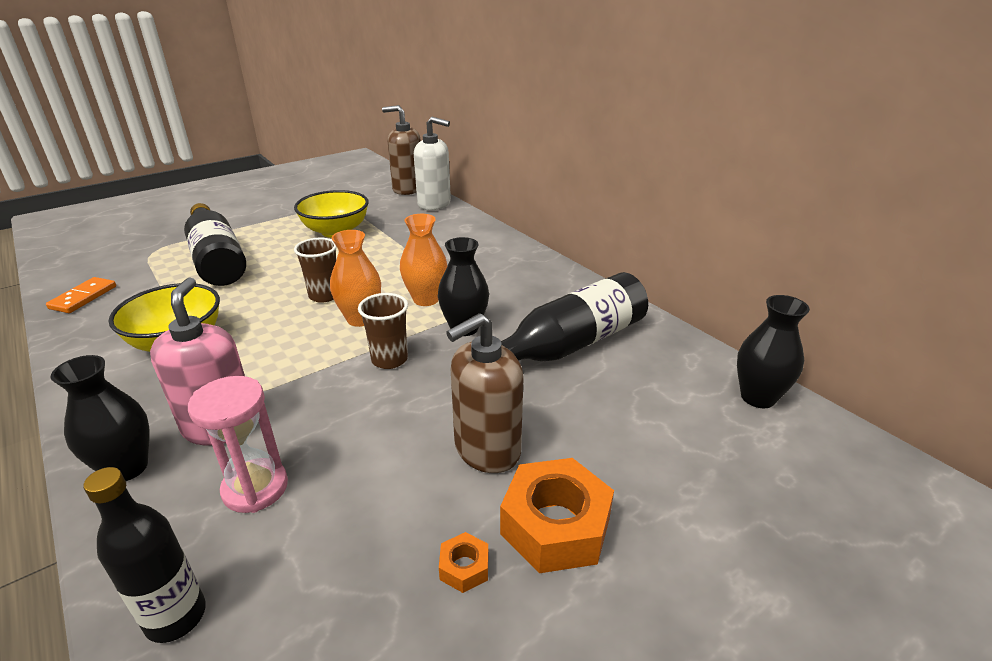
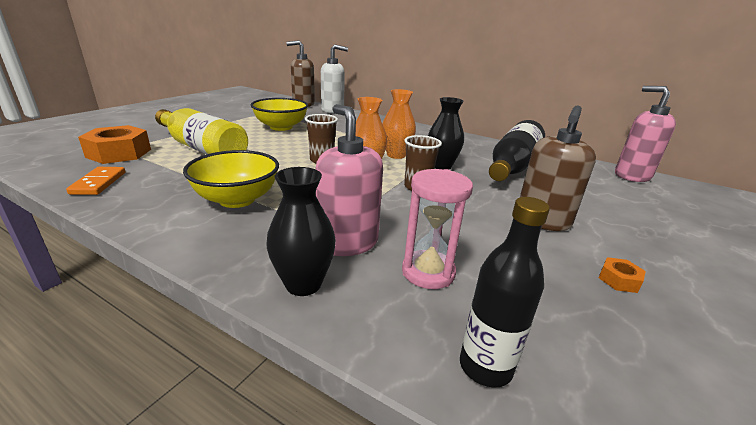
camera: 25 degrees left, 5 degrees down
(217, 259) = (202, 148): black bottle -> yellow bottle
(555, 526) = (631, 248): orange nut -> orange nut (119, 153)
(757, 397) = (632, 176): black vase -> pink soap dispenser

